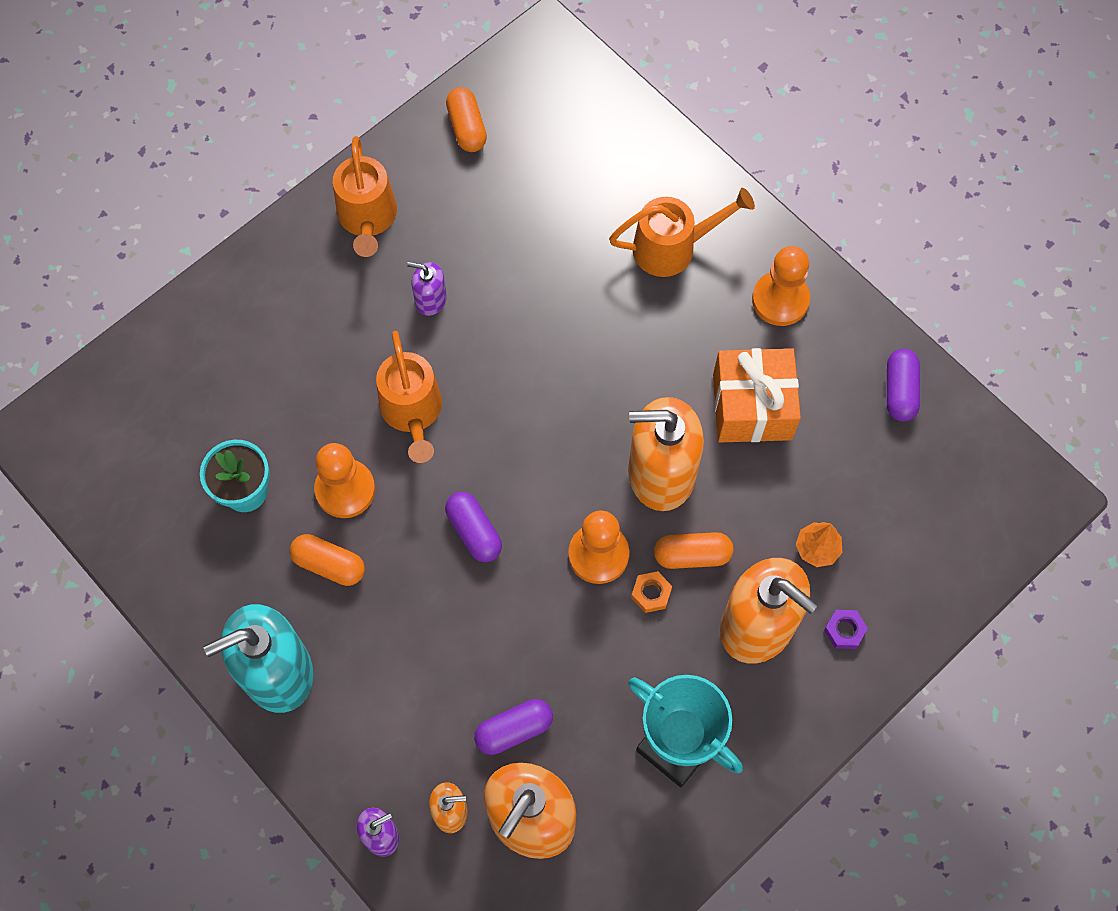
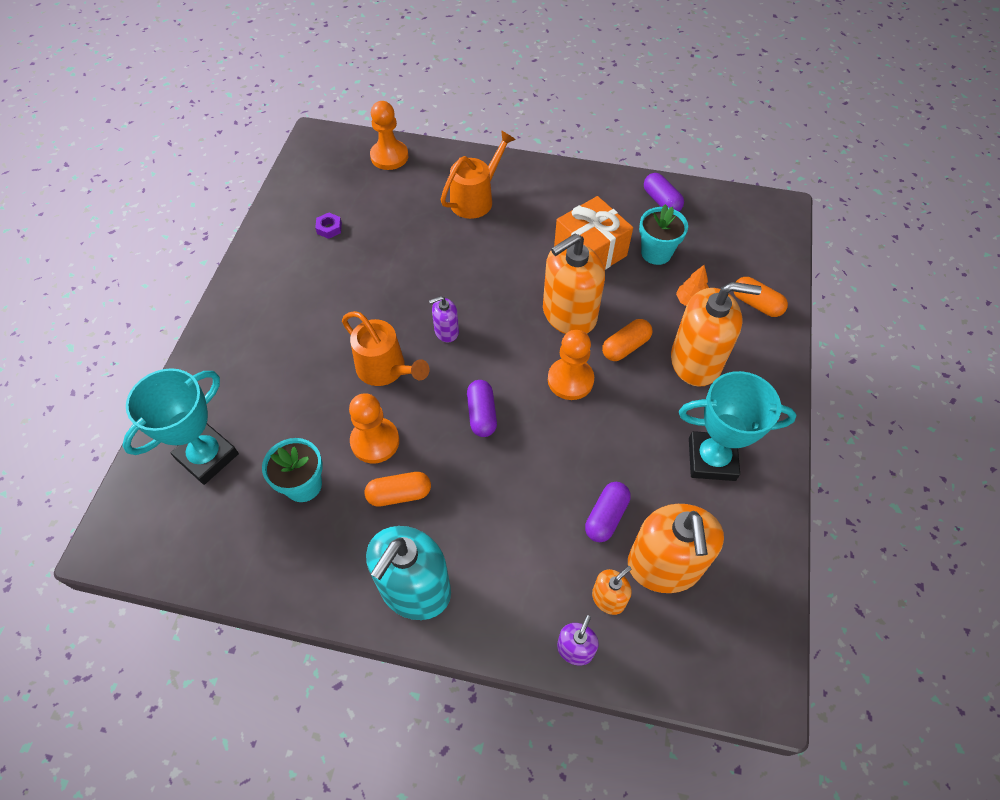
camera: 35 degrees left, 10 degrees down
(176, 398) = (207, 456): none -> turquoise trophy
(367, 219) = (271, 280): orange watering can -> none
(430, 299) = (348, 301): purple soap dispenser -> purple soap dispenser (446, 331)
(467, 128) = (300, 202): orange capsule -> orange capsule (756, 304)
(474, 531) = (482, 414): purple capsule -> purple capsule turned 60 degrees clockwise
(651, 593) = (620, 382): orange nut -> none
(780, 300) = (558, 193): orange pawn -> orange pawn (389, 156)
(831, 458) = (656, 253): none -> turquoise flower pot
(844, 630) = (744, 334): purple nut -> purple nut (329, 228)

